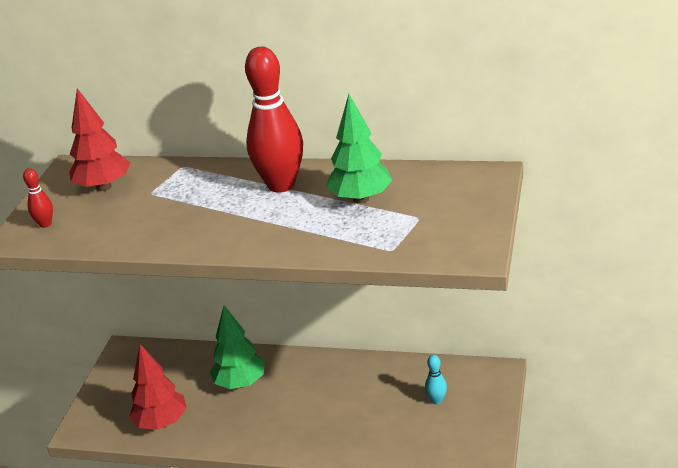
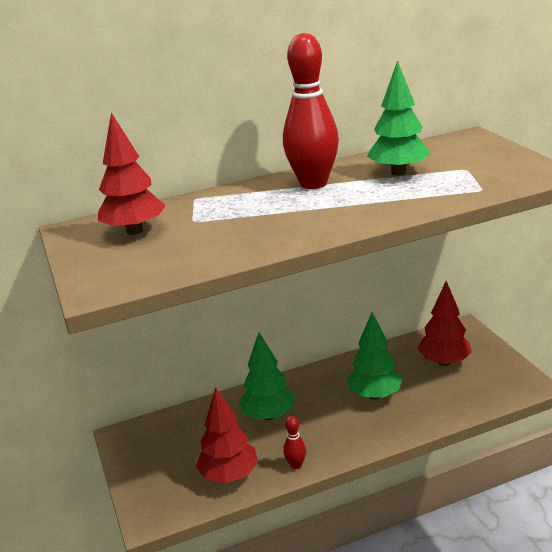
camera: 35 degrees left, 5 degrees down
(45, 224) = (113, 271): red bowling pin -> red bowling pin (296, 465)
(341, 404) = (374, 395): none -> green tree
(436, 400) = (444, 362): turquoise bowling pin -> red tree

